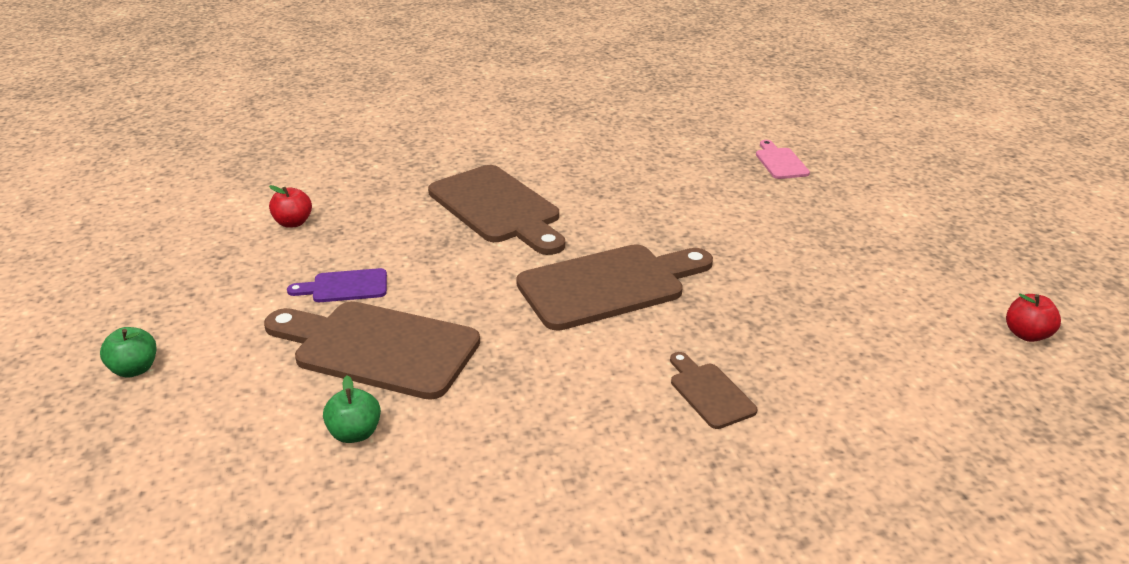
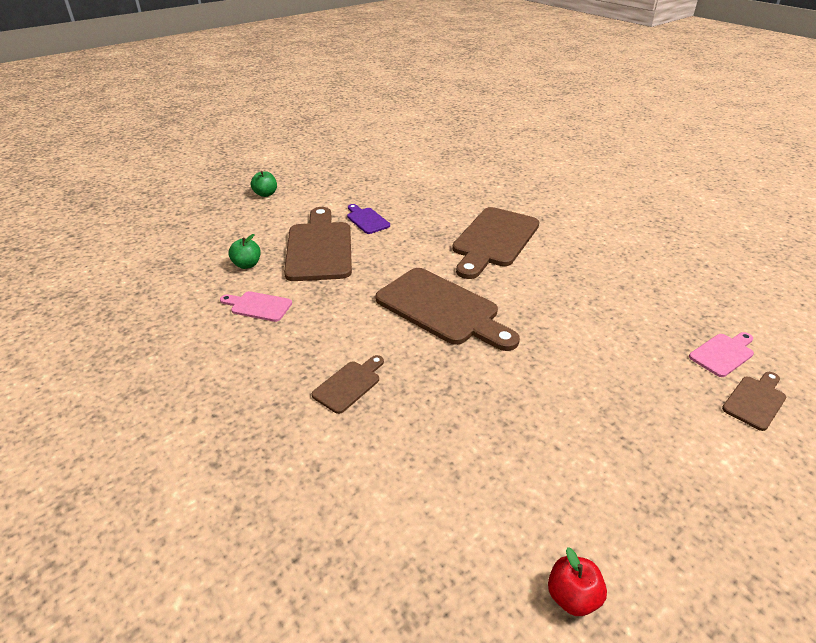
camera: 65 degrees right, 5 degrees up
(293, 223) = (413, 185): red apple -> none
(484, 441) = (258, 306): none -> pink cutting board
(844, 173) = (755, 401): none -> brown cutting board

